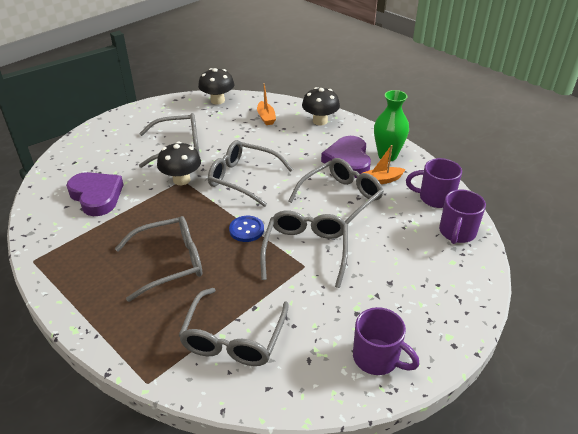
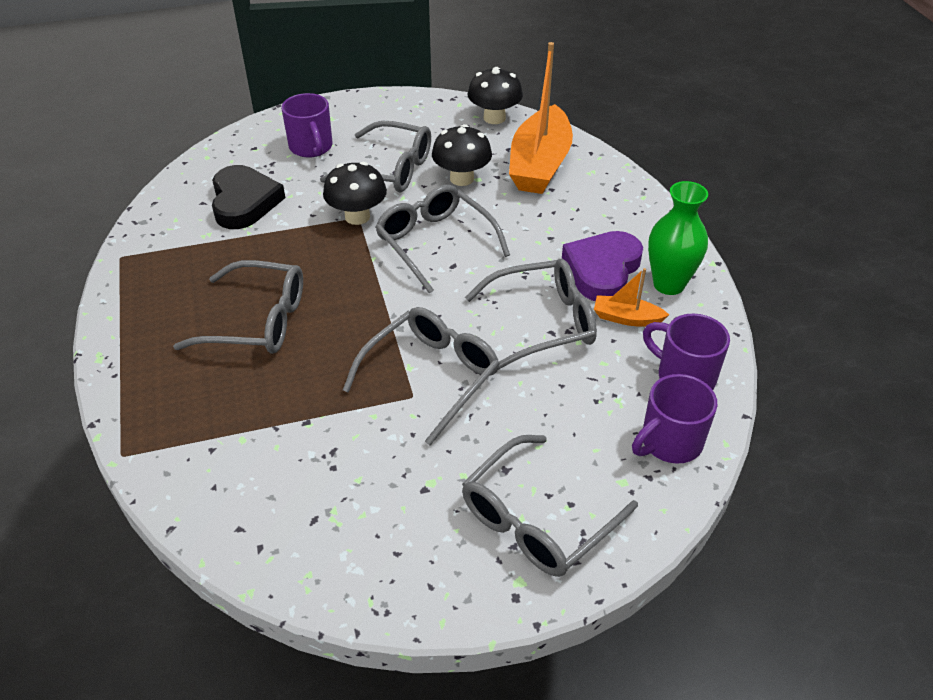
camera: 30 degrees right, 5 degrees up
(96, 196) = (244, 202): purple heart -> black heart
(233, 338) = (251, 449): grey glasses -> grey glasses (537, 520)
(246, 230) = (381, 316): blue button -> none
(266, 117) = (540, 165): orange boat -> orange boat, size x2.19
(320, 121) = (613, 195): black mushroom -> black mushroom (462, 178)
(377, 358) = (398, 561): purple mug -> purple mug (311, 147)

